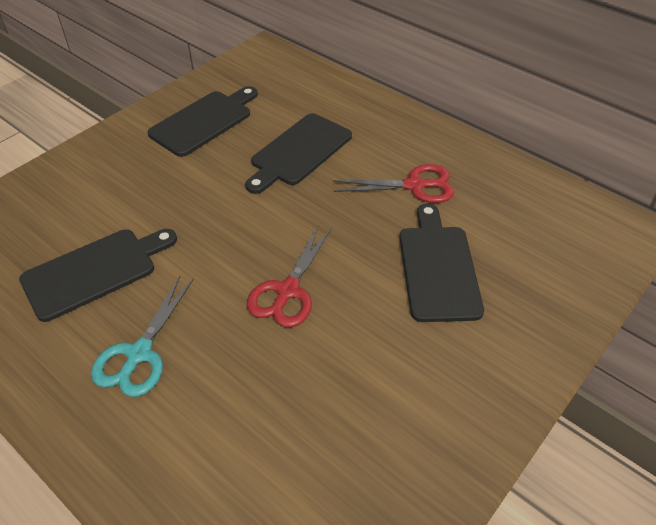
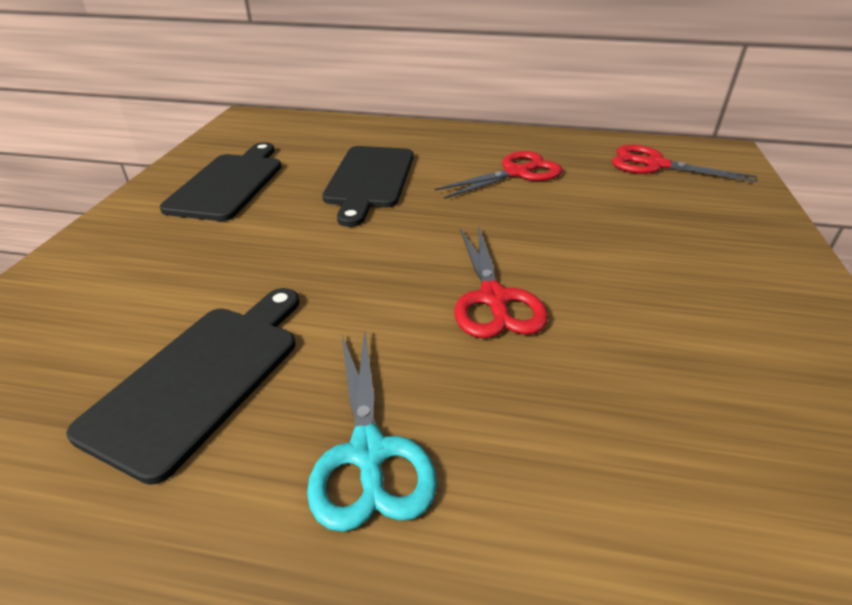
camera: 30 degrees left, 10 degrees down
(438, 268) = (617, 225): black cutting board -> none
(544, 221) = (655, 165): none -> red scissors

